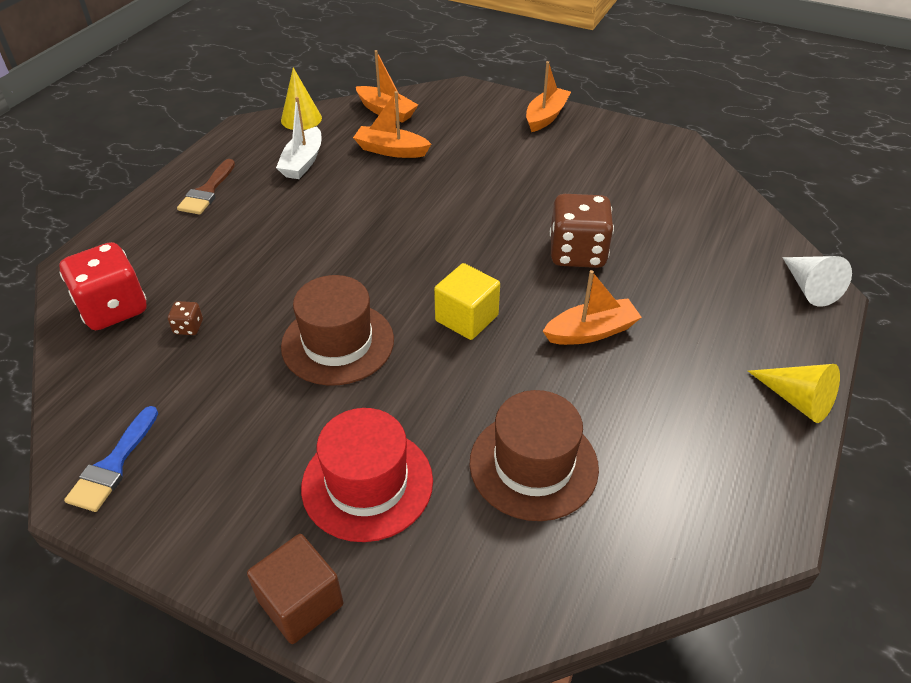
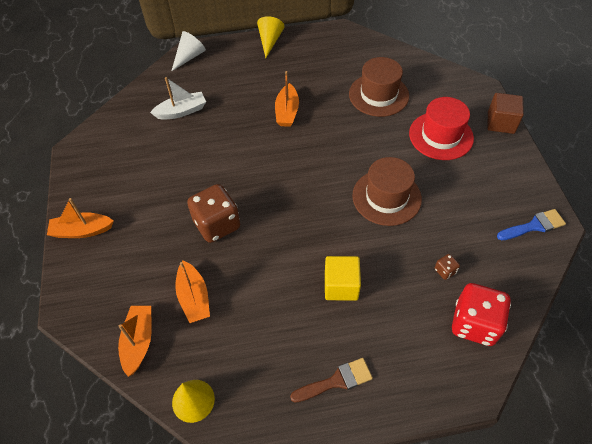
camera: 125 degrees left, 10 degrees up
(303, 162) = (252, 345): white boat -> white boat (181, 111)
(466, 318) = (321, 159): yellow cube -> yellow cube (341, 286)
(577, 253) = (231, 142): brown dice -> brown dice (217, 224)
(591, 332) = (287, 112): orange boat -> orange boat turned 120 degrees counterclockwise

